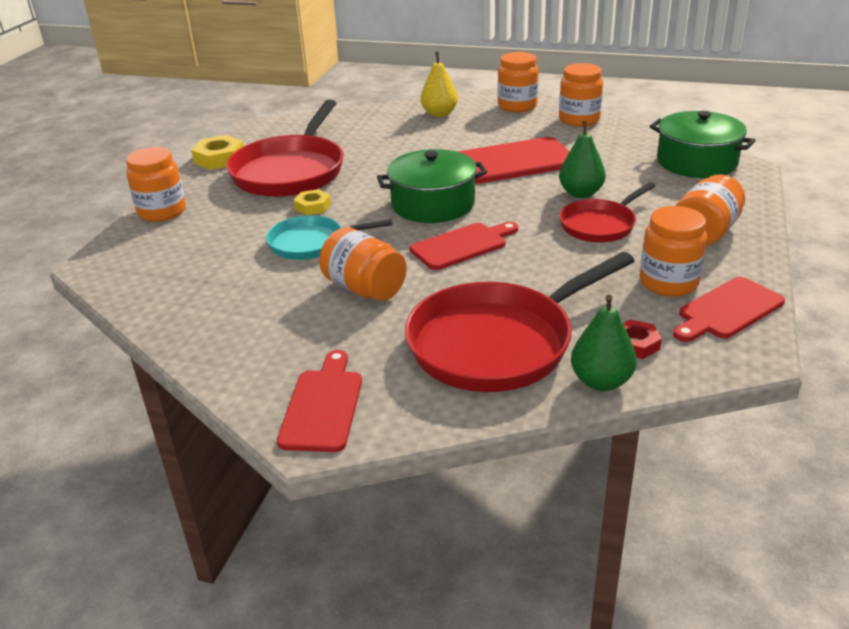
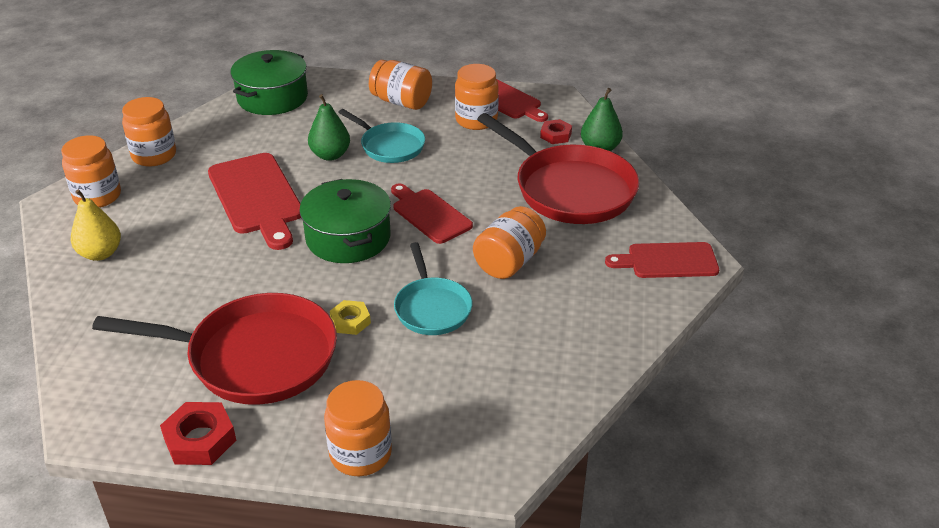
camera: 100 degrees left, 5 degrees up
(219, 158) = (200, 439): yellow nut -> red nut
(600, 225) = (389, 146): red pan -> turquoise pan

